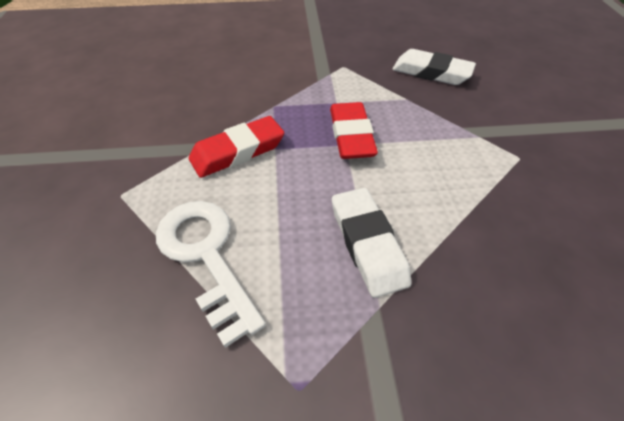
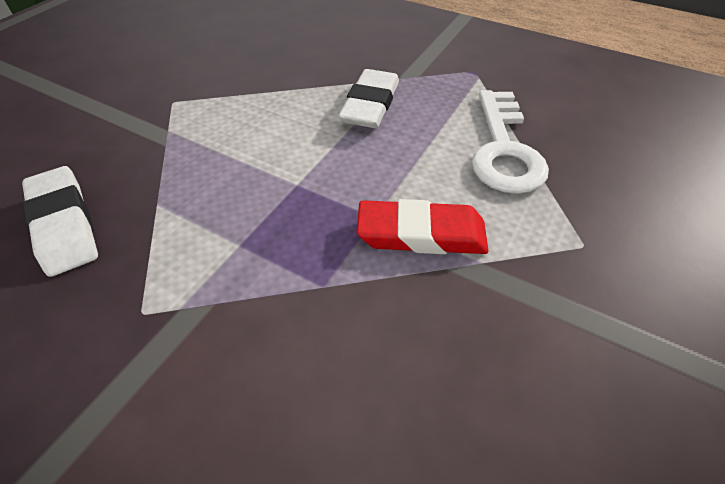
camera: 145 degrees left, 0 degrees up
(351, 135) = (279, 190): red eraser -> none

